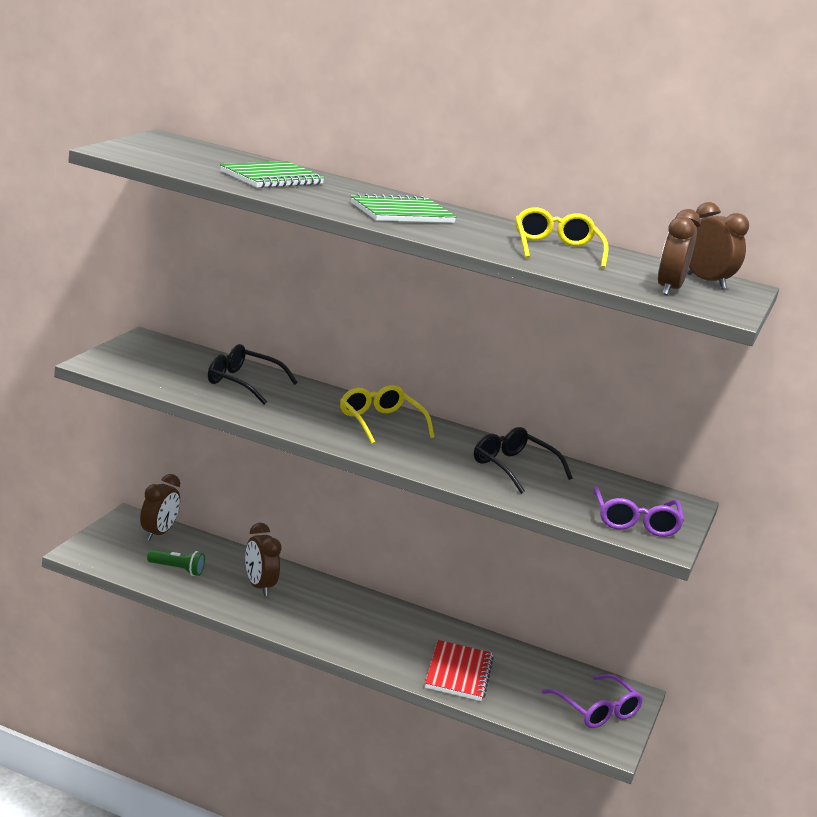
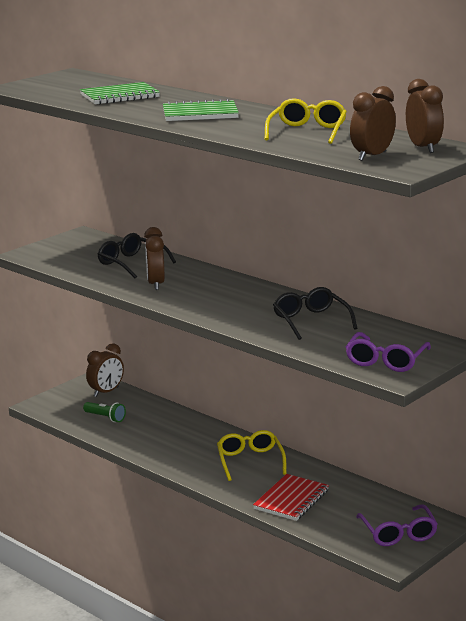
camera: 25 degrees right, 0 degrees up
(258, 586) = (163, 431): brown clock -> brown clock (155, 284)
(380, 422) = (222, 289): yellow glasses -> yellow glasses (250, 461)

